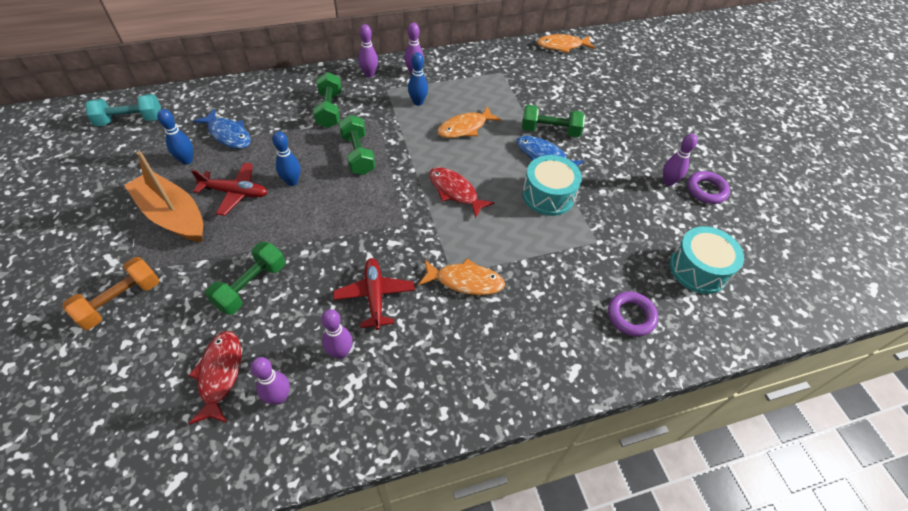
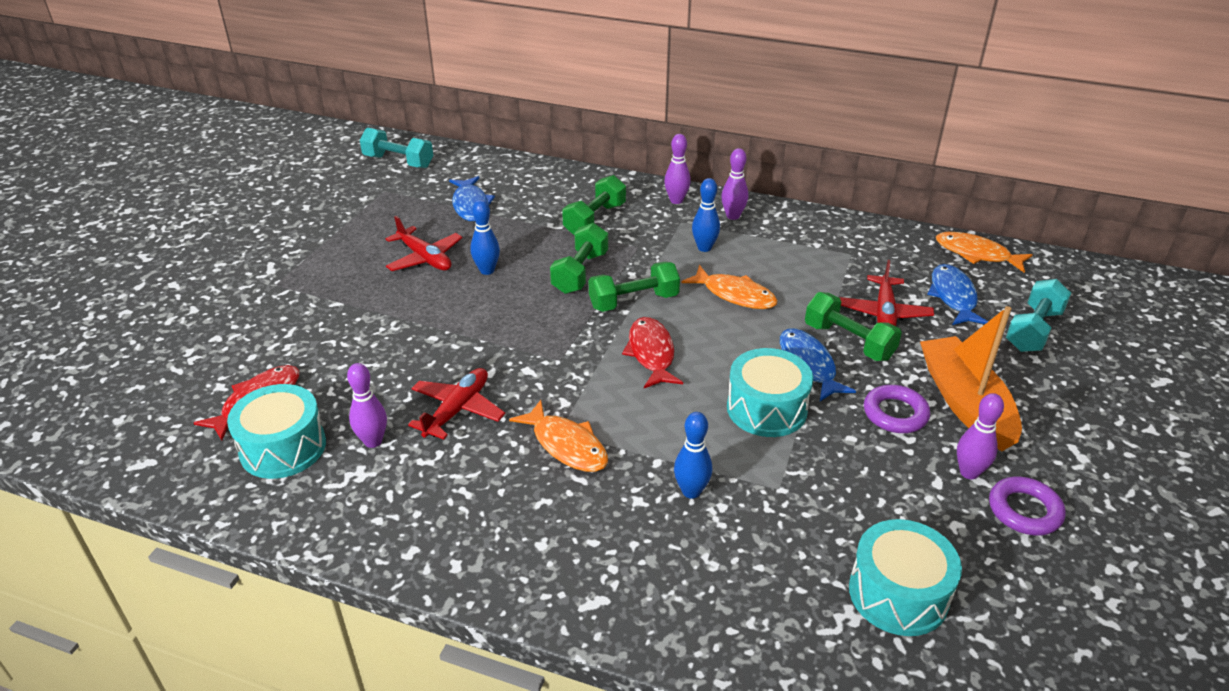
camera: 40 degrees right, 15 degrees down
(121, 301) = (245, 304): orange dumbbell -> none
(173, 215) = (353, 254): orange boat -> orange boat (965, 403)
(187, 160) = (411, 213): blue bowling pin -> blue bowling pin (691, 491)
(251, 286) = (356, 343): green dumbbell -> green dumbbell (634, 301)
(279, 397) = (283, 447): purple bowling pin -> turquoise drum
(465, 128) = (735, 295): orange fish -> orange fish turned 150 degrees counterclockwise
(551, 104) = (884, 313): none -> red plane
(574, 78) = (953, 297): none -> blue fish
(625, 83) = (1033, 330): none -> turquoise dumbbell
(631, 316) = (733, 589): purple ring -> purple ring (895, 413)

